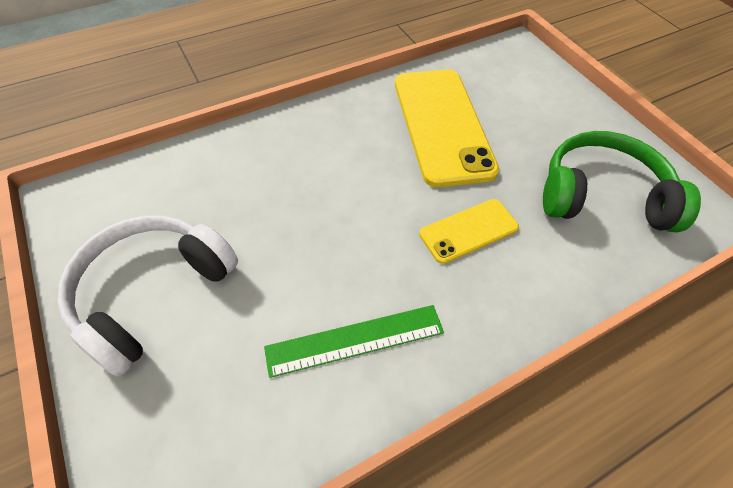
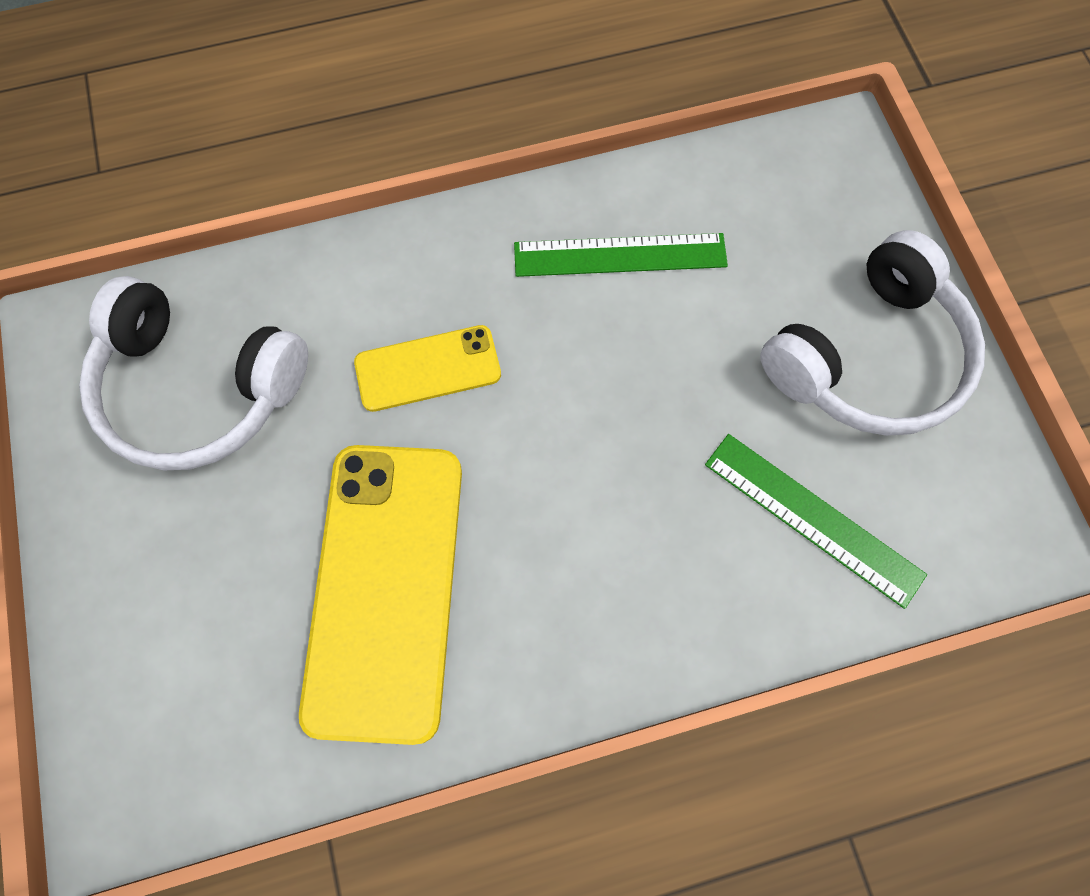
camera: 165 degrees left, 15 degrees up
(205, 189) = (813, 518): none -> green ruler
(602, 196) = (199, 388): green headphones -> white headphones

